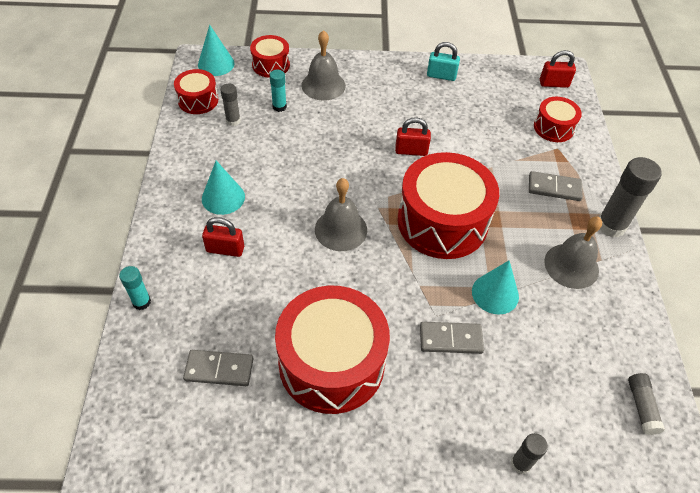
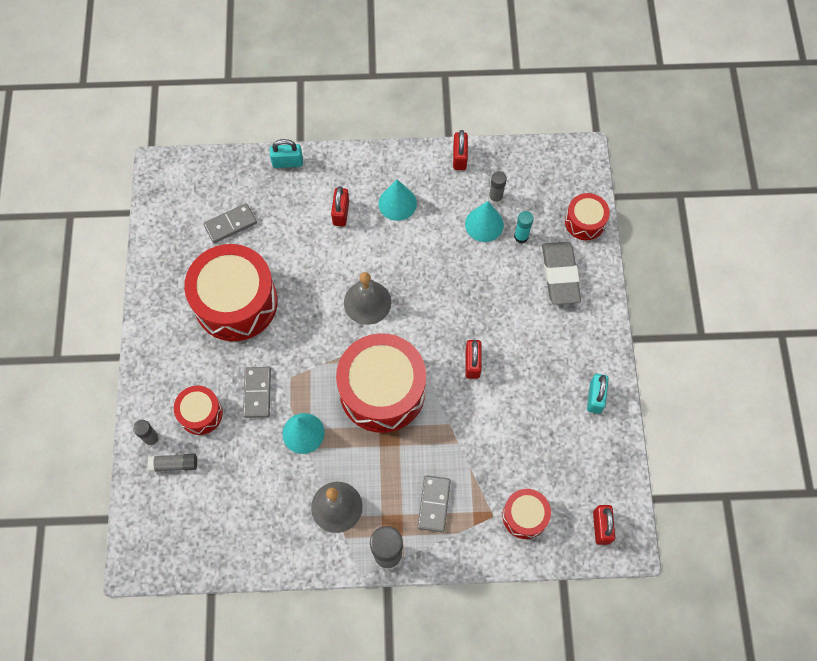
camera: 90 degrees right, 15 degrees up
(141, 302) = (287, 162): turquoise glue stick -> turquoise padlock
(179, 144) = (459, 157): none -> red padlock
(198, 100) = (520, 163): red drum -> red drum (200, 413)
(216, 64) = (578, 171): turquoise cone -> turquoise cone (484, 224)
(219, 369) = (230, 224): grey domino -> grey domino turned 60 degrees clockwise
(323, 85) = (560, 275): grey bell -> grey eraser
(641, 407) = (195, 543): grey glue stick -> grey glue stick (174, 464)

